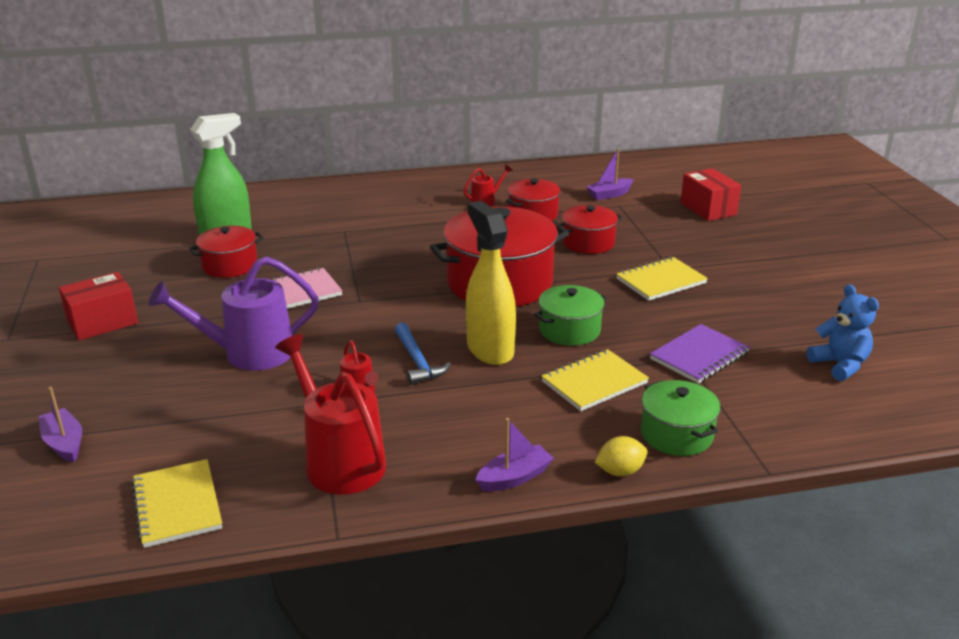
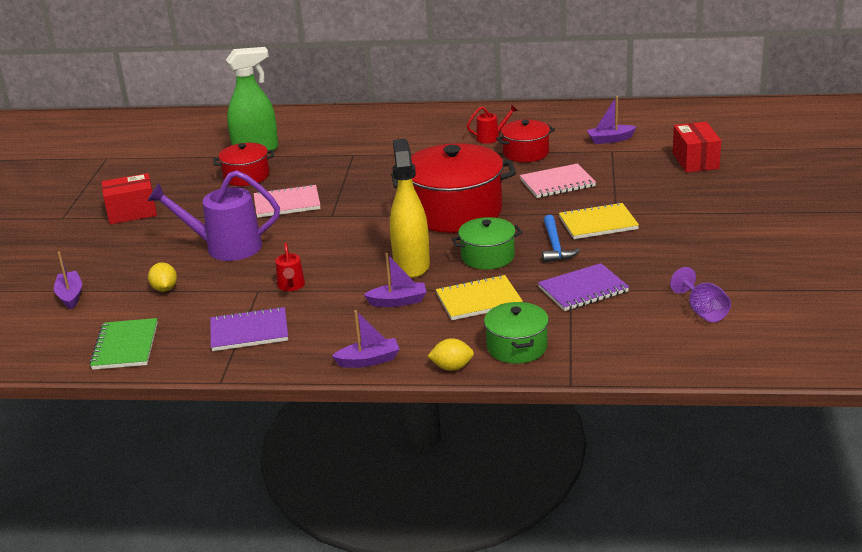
camera: 20 degrees right, 0 degrees up
(177, 505) = (125, 346): yellow notebook -> green notebook
(194, 417) = (164, 289): none -> yellow lemon
(339, 460) = (249, 331): red watering can -> purple notebook
(417, 361) = (349, 268): blue hammer -> blue hammer (555, 246)
(502, 396) = (398, 301): none -> purple boat
(588, 243) = (557, 183): red pot -> pink notebook
(839, 365) = (703, 311): blue teddy bear -> purple goblet

